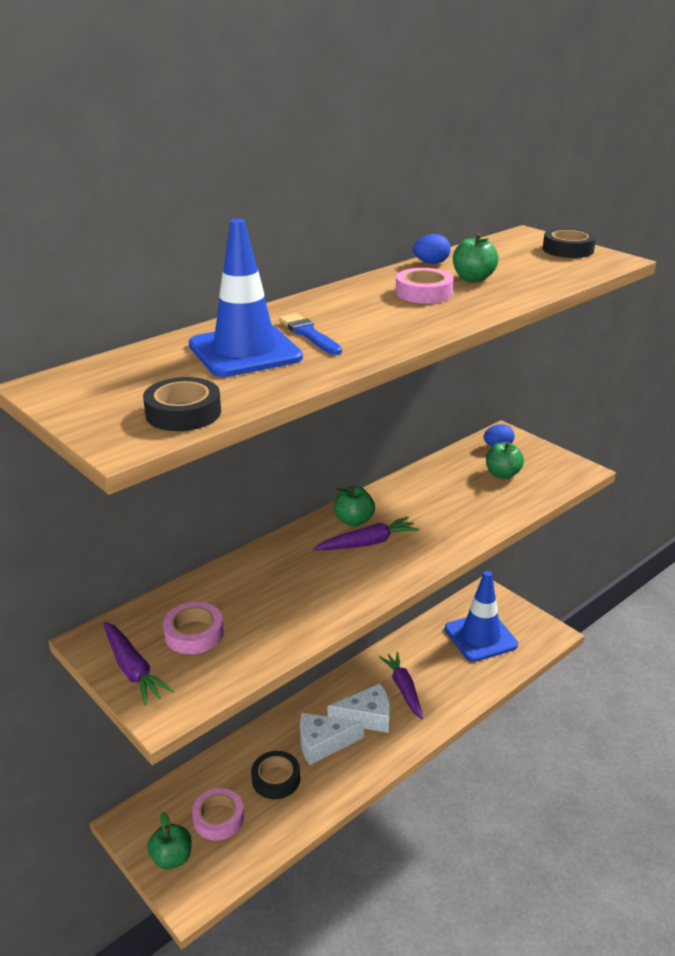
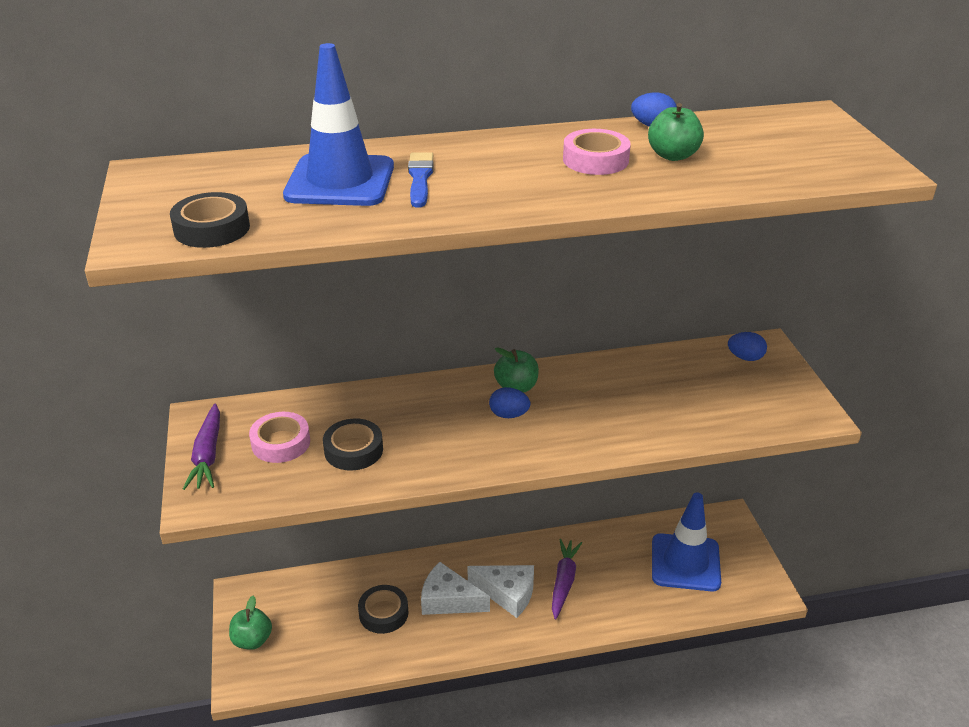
camera: 30 degrees right, 5 degrees up
(218, 818) = (312, 625): pink tape -> none
(368, 543) = (509, 415): purple carrot -> blue egg
(502, 474) = (720, 390): green apple -> none
(568, 250) = (839, 144): black tape -> black tape (353, 450)

